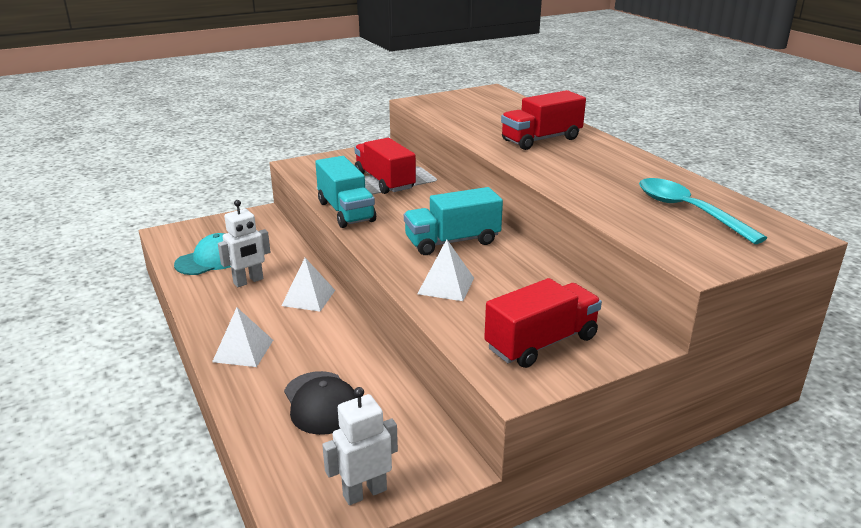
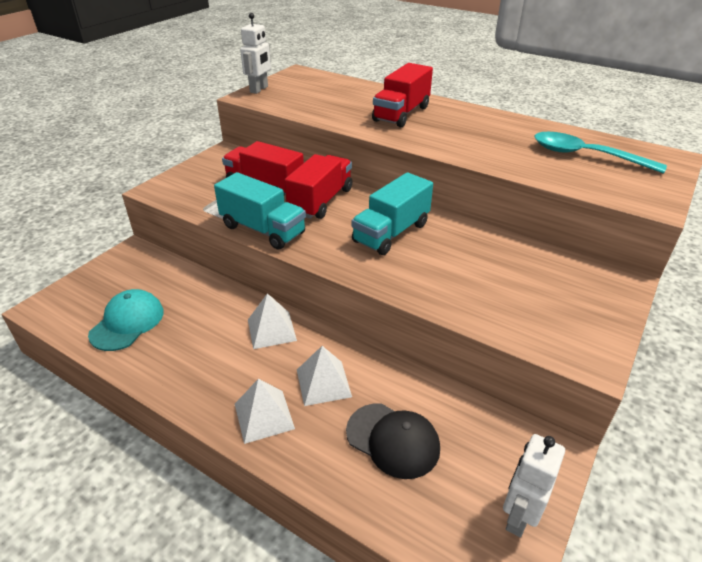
camera: 30 degrees left, 10 degrees up
(248, 281) = (193, 333): white robot -> white robot (259, 89)
(446, 285) = (434, 280): white pyramid -> white pyramid (323, 383)
(541, 343) = (564, 310): red truck -> red truck (321, 201)

